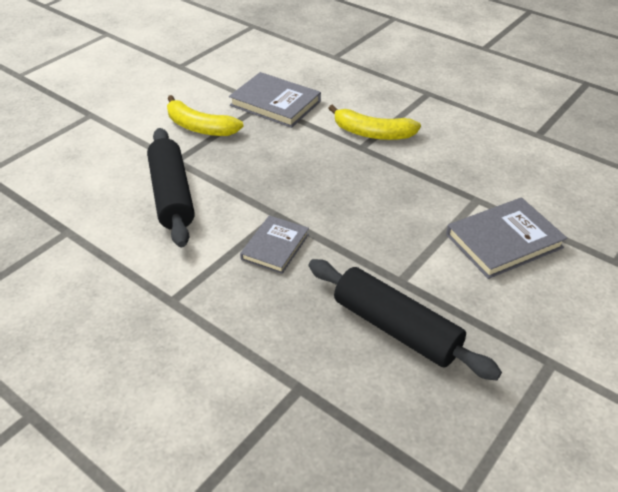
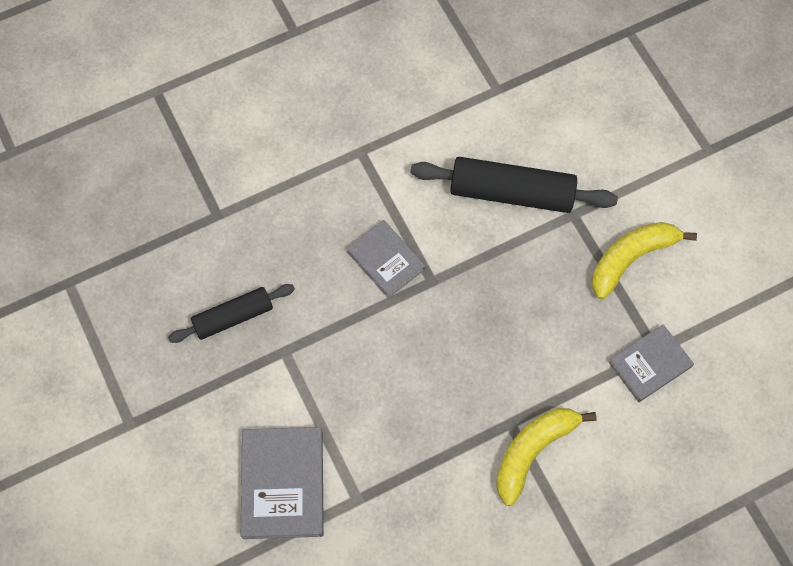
camera: 115 degrees right, 25 degrees up
(275, 103) = (650, 364): grey book -> grey book, size x0.65
(396, 328) = (233, 317): black rolling pin -> black rolling pin, size x0.62

